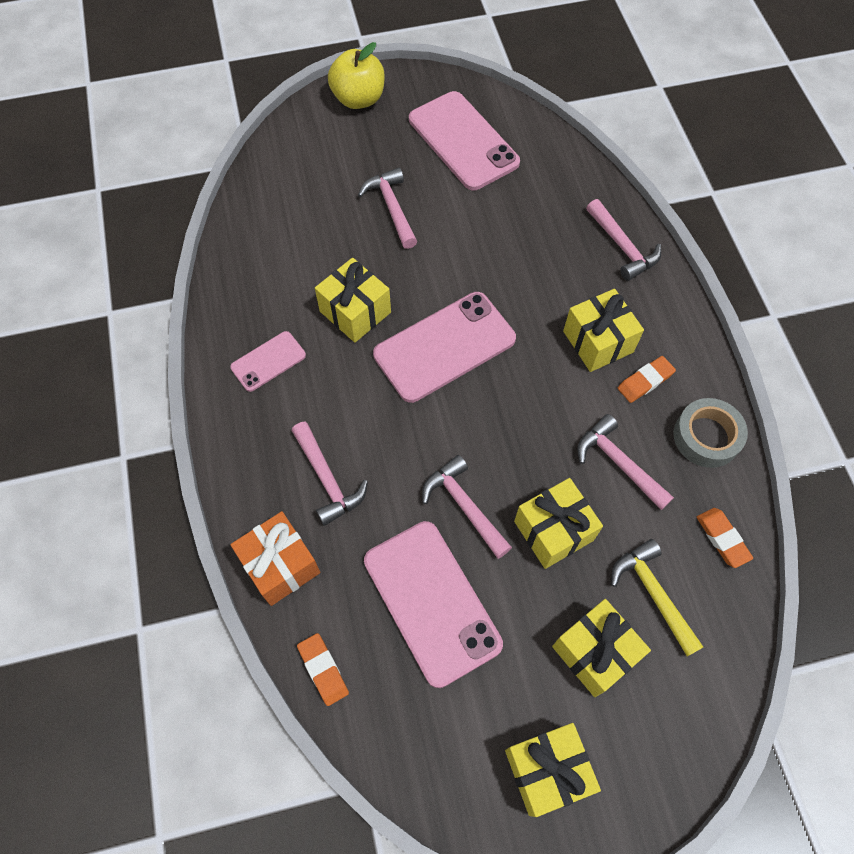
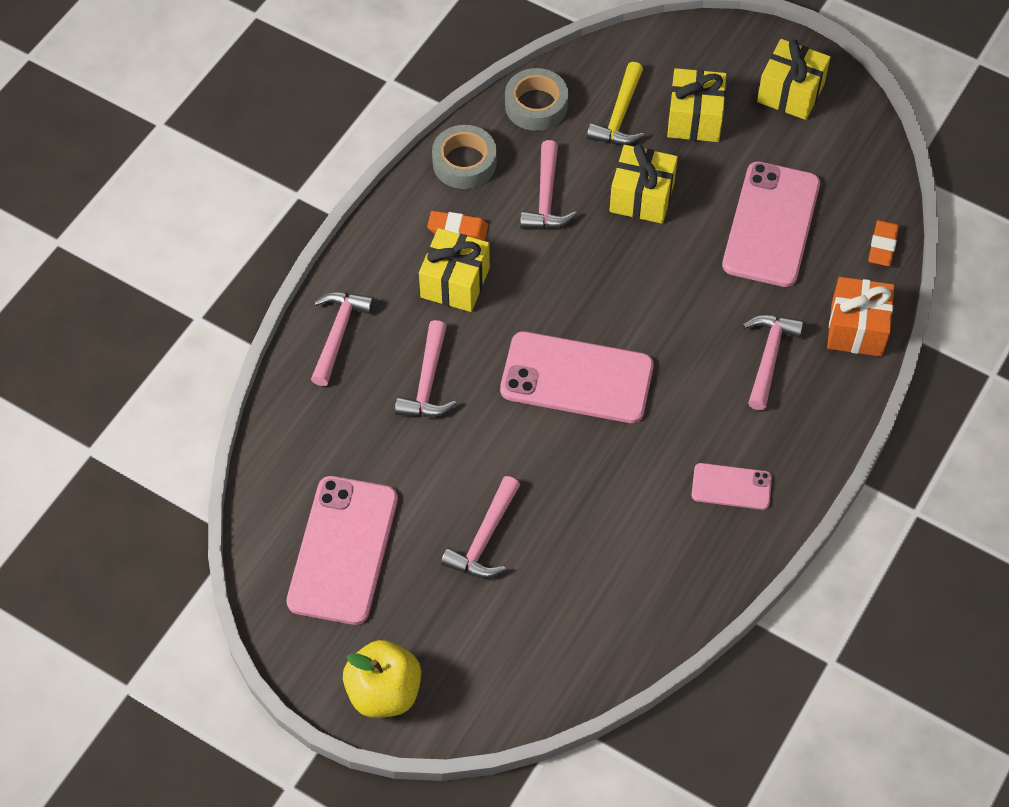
camera: 135 degrees left, 5 degrees down
(355, 312) = (618, 468): yellow gift -> none
(464, 506) = (686, 260): pink hammer -> pink hammer (428, 382)
(722, 538) = (536, 105): orange eraser -> grey tape

